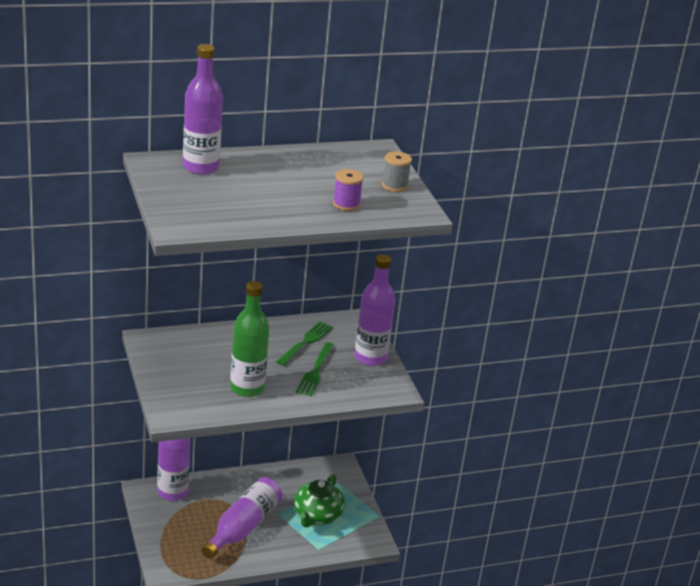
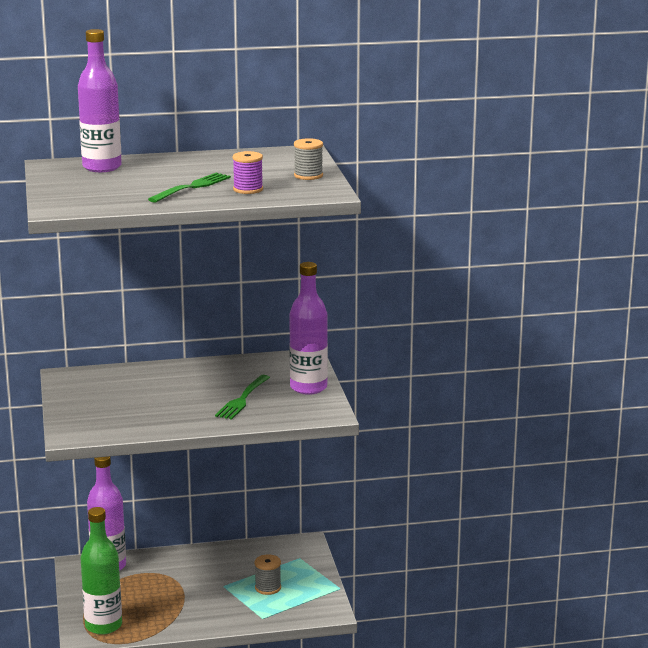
camera: 10 degrees right, 10 degrees down
(243, 527) = (181, 597): purple bottle -> none
(247, 388) = (162, 413): green bottle -> green bottle (103, 625)
(305, 343) = (238, 376): green fork -> green fork (191, 187)
(317, 515) = (268, 588): green teapot -> grey spool

